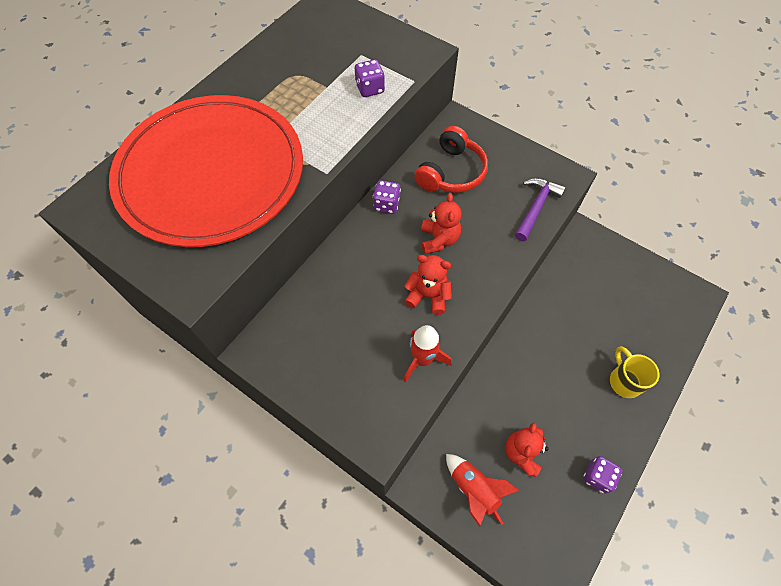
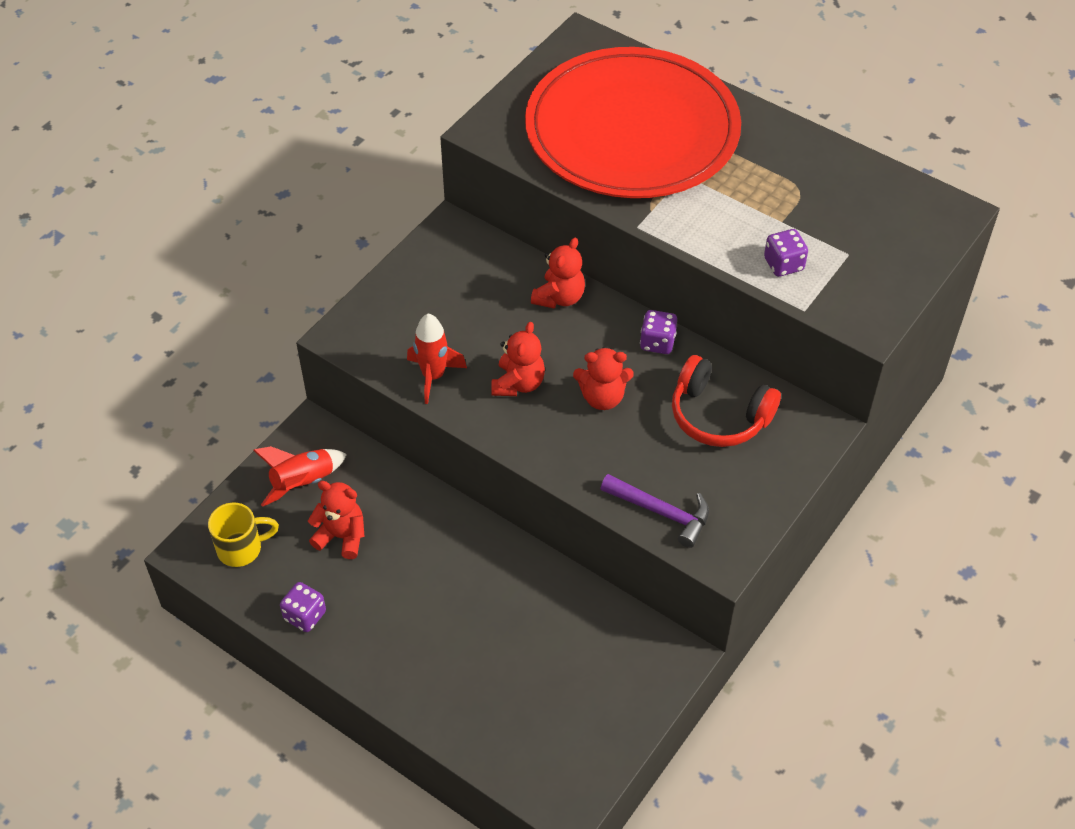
camera: 90 degrees right, 10 degrees down
(340, 267) = (559, 297): none -> red teddy bear
(624, 381) = (430, 670): yellow mug -> yellow mug (241, 548)

